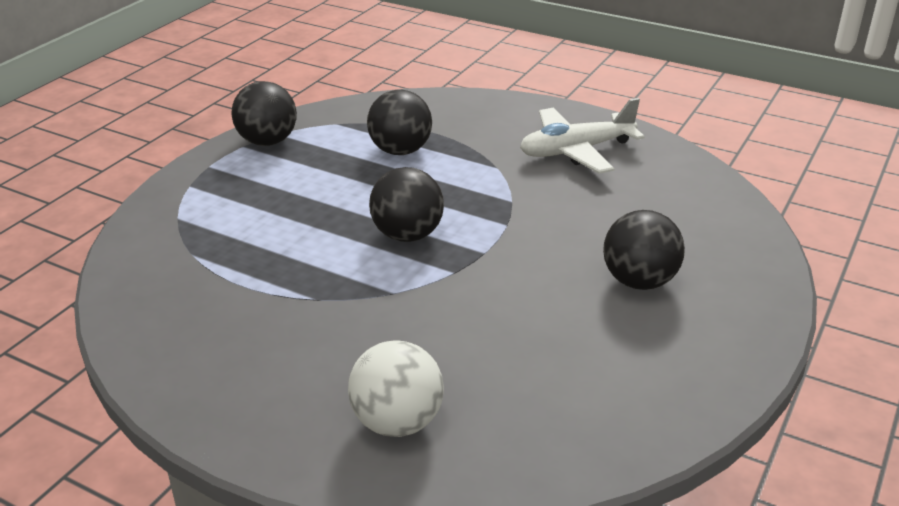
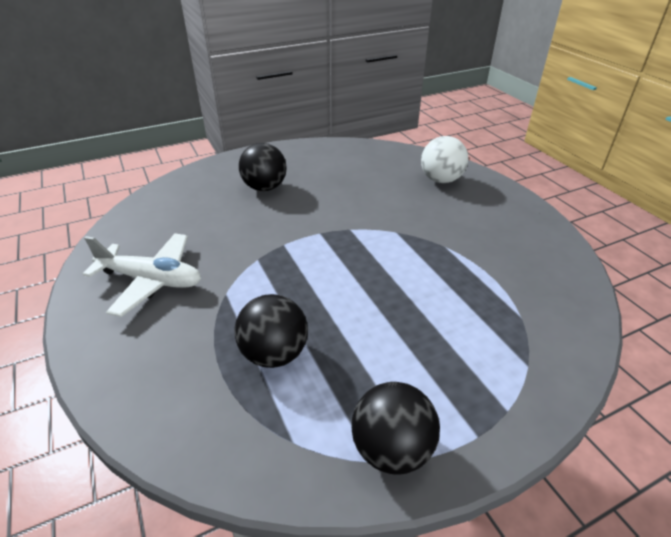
camera: 145 degrees left, 5 degrees up
(407, 235) = (353, 264): black ball -> none

